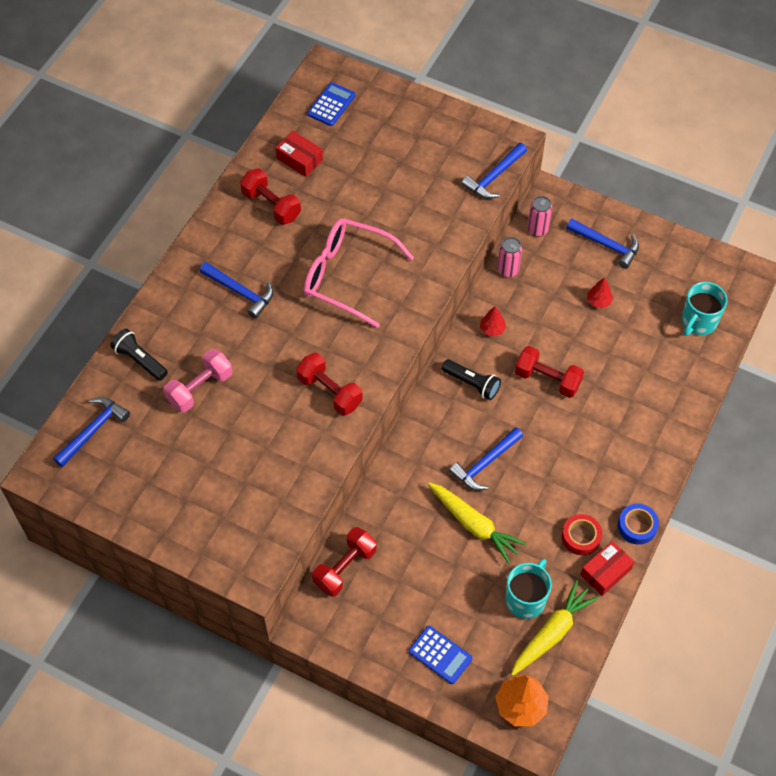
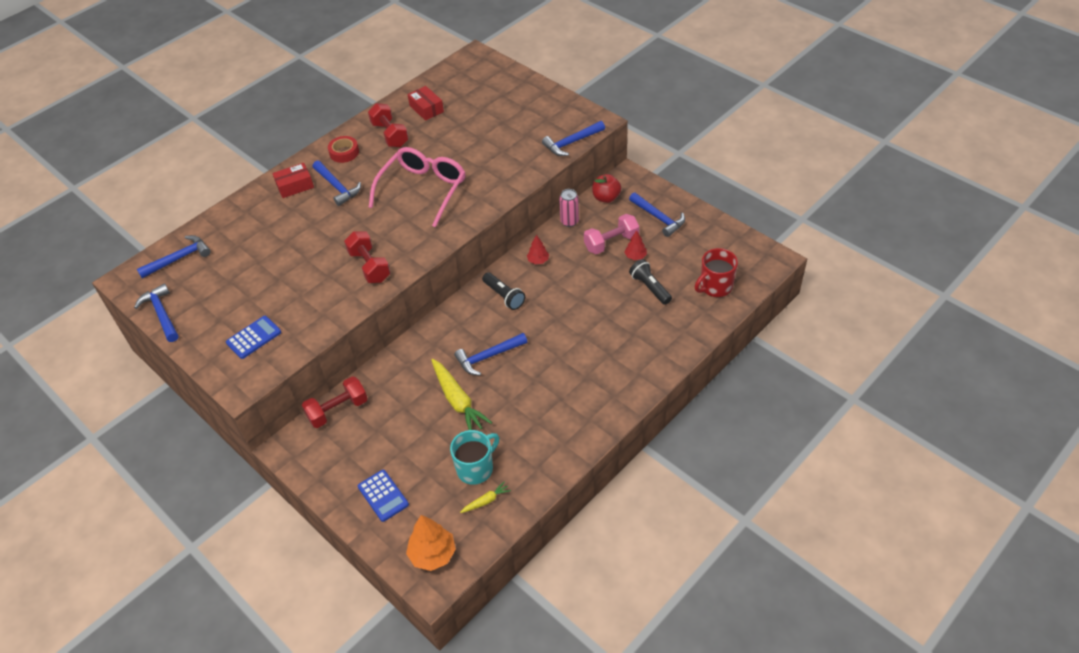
camera: 20 degrees right, 10 degrees down
(110, 507) = (161, 313): none -> blue hammer
(140, 360) = (239, 218): black flashlight -> black flashlight (650, 287)
(200, 388) = (272, 245): pink dumbbell -> pink dumbbell (611, 243)
(331, 105) = (468, 78): blue calculator -> blue calculator (254, 337)
(347, 276) = (423, 190): pink glasses -> pink glasses turned 75 degrees clockwise
(537, 229) = (606, 198): pink can -> red apple
(547, 379) = (568, 305): red dumbbell -> none
(552, 633) = (486, 501): yellow carrot -> yellow carrot, size x0.49
(581, 537) = (544, 430): red tape -> red tape (344, 152)
(605, 572) = (554, 462): red box -> red box (295, 186)
(637, 526) = (597, 432): blue tape -> none
(698, 322) = (715, 286): turquoise mug -> red mug

